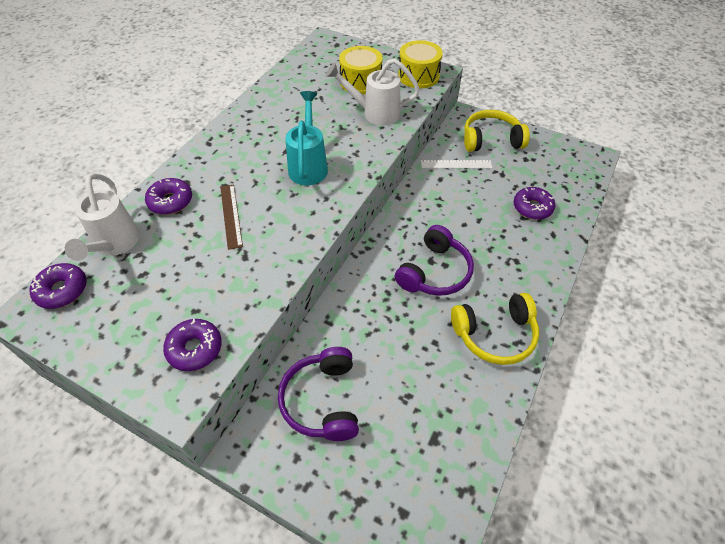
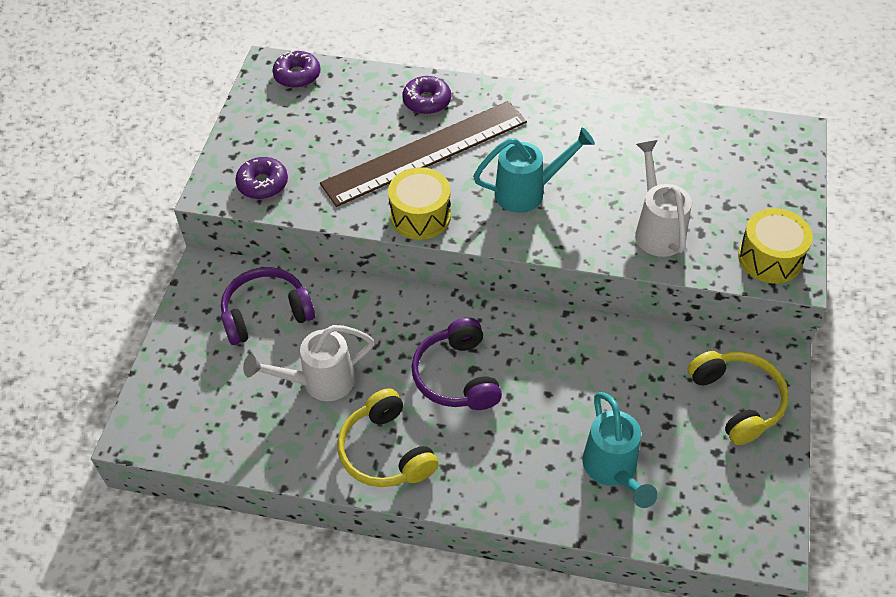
camera: 75 degrees right, 0 degrees up
(115, 245) = (357, 86): white watering can -> white watering can (319, 382)
(231, 215) = (425, 153): brown ruler -> brown ruler, size x2.30
(360, 82) = (718, 198): yellow drum -> yellow drum (420, 216)
(435, 272) = (456, 376): purple headphones -> purple headphones turned 60 degrees clockwise
(456, 164) = (660, 365): white ruler -> none
(532, 208) = (613, 471): purple donut -> turquoise watering can

